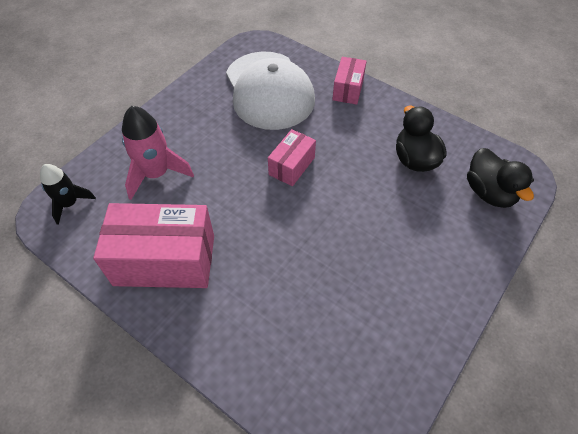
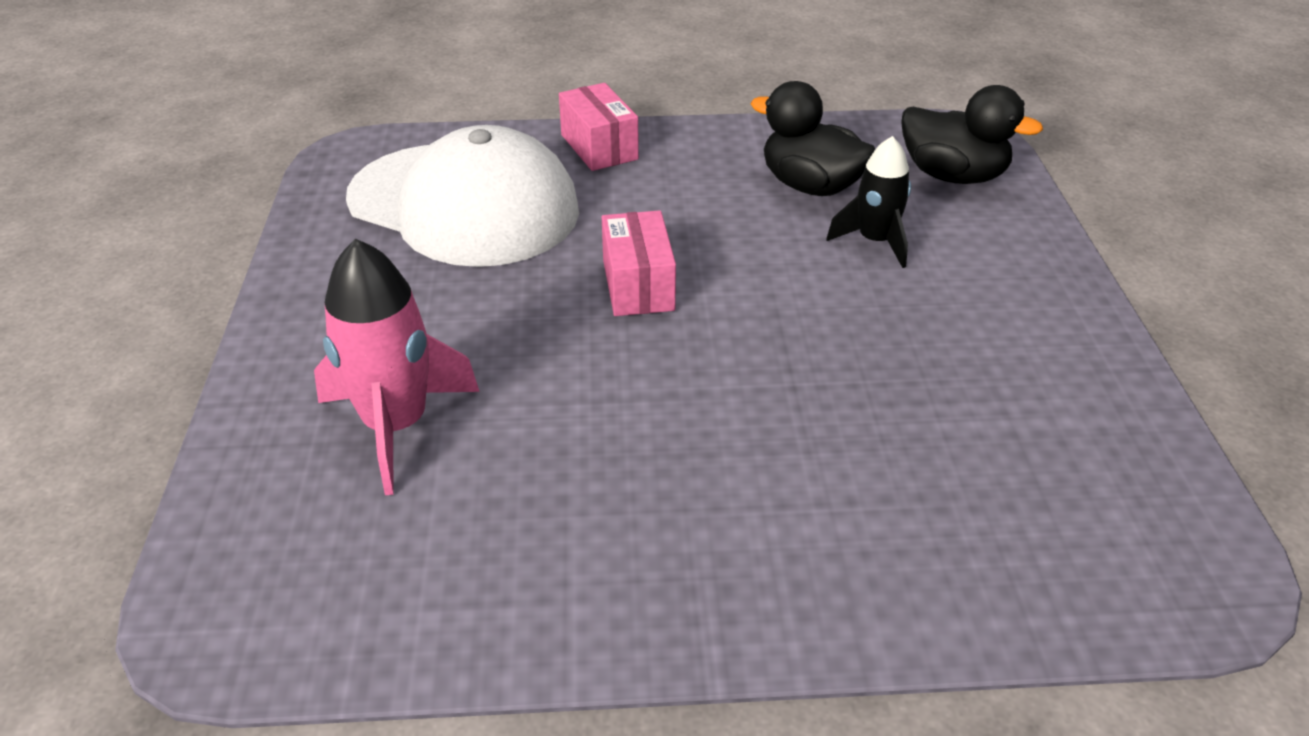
camera: 40 degrees left, 15 degrees down
(70, 204) = (255, 580): black rocket -> black rocket (875, 241)
(165, 260) = (586, 542): pink box -> none

